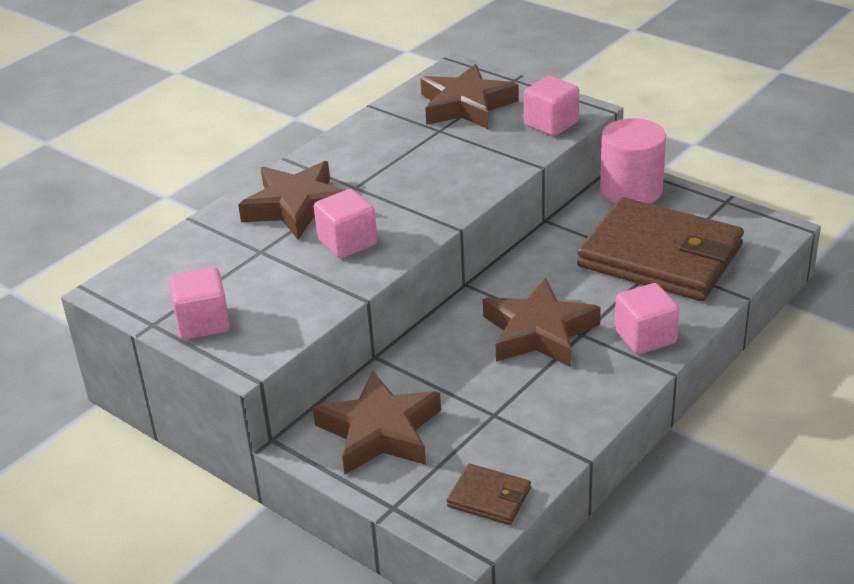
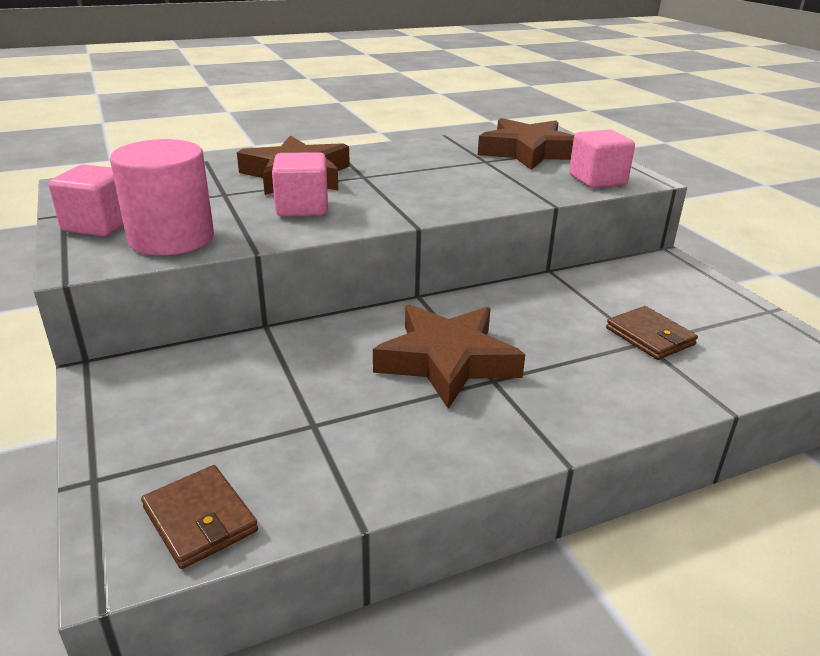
camera: 25 degrees right, 5 degrees down
(380, 431) = (183, 393): brown star -> none
(631, 190) = (662, 272): pink cylinder -> pink cylinder (171, 238)
(645, 337) = (565, 410): pink cube -> none
(660, 256) = (650, 336): brown wallet -> brown wallet, size x0.42

